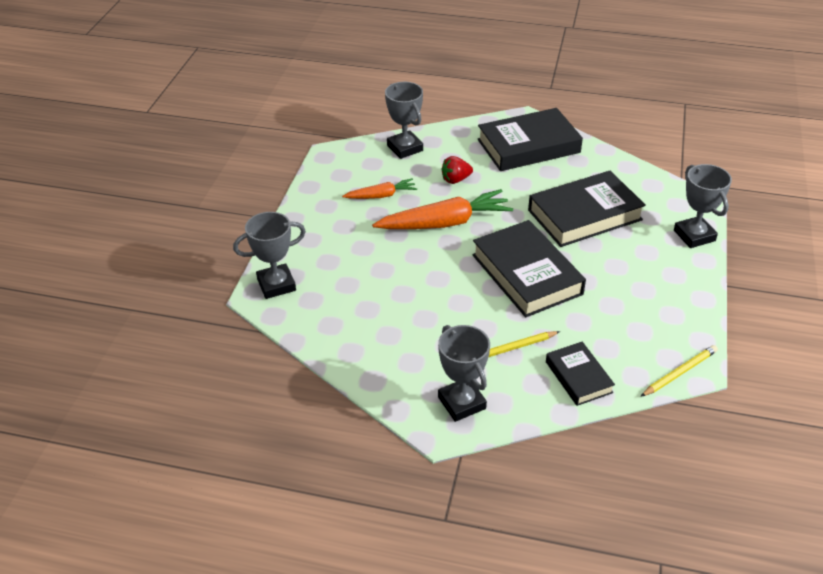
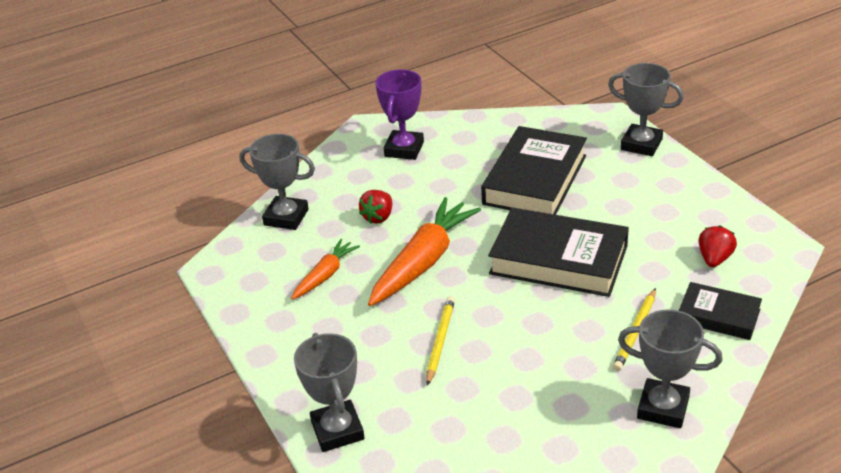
camera: 40 degrees left, 5 degrees down
(276, 285) = (337, 430): grey trophy -> grey trophy turned 45 degrees counterclockwise
(528, 146) = (404, 149): black book -> purple trophy
(631, 341) = (714, 259): none -> red strawberry
(679, 373) = (781, 258): yellow pencil -> yellow pencil (440, 341)

